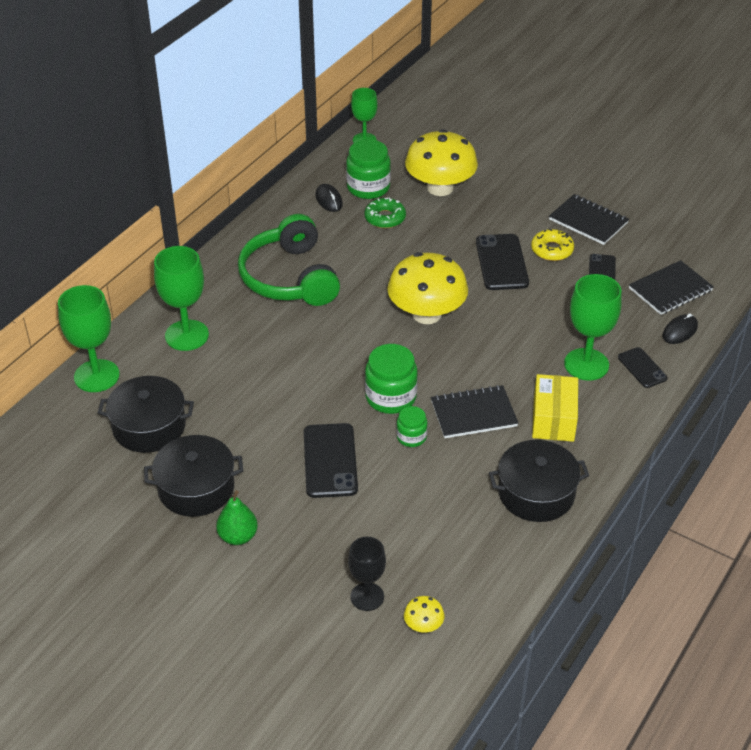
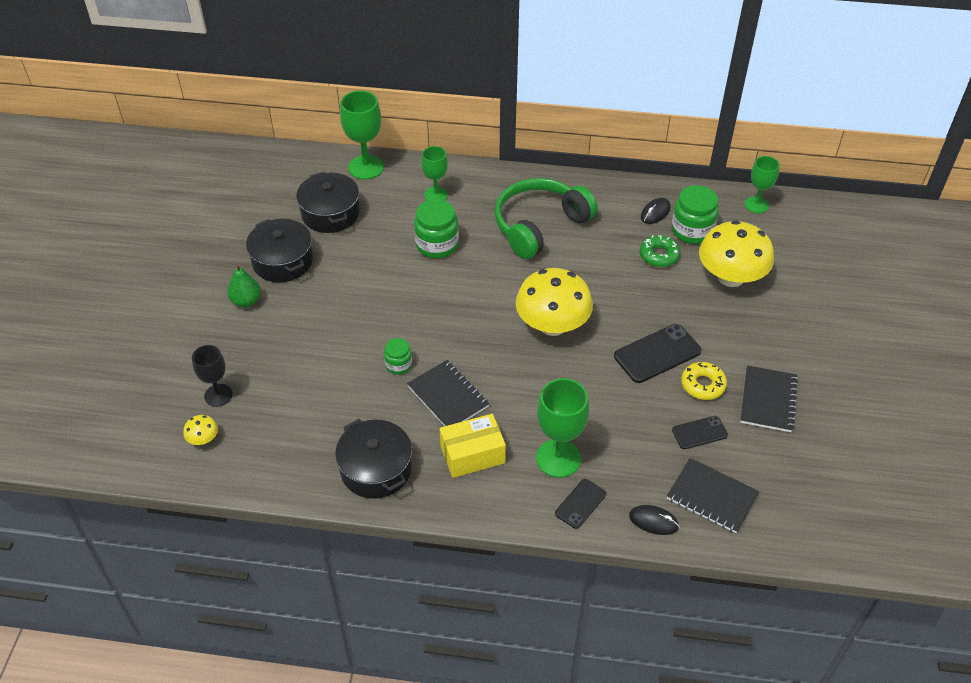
camera: 65 degrees right, 5 degrees up
(187, 335) = (436, 195): green goblet -> green goblet, size x0.64
(330, 461) = (347, 324): black phone -> none
(391, 397) = (437, 336): green jar -> green jar (437, 245)

